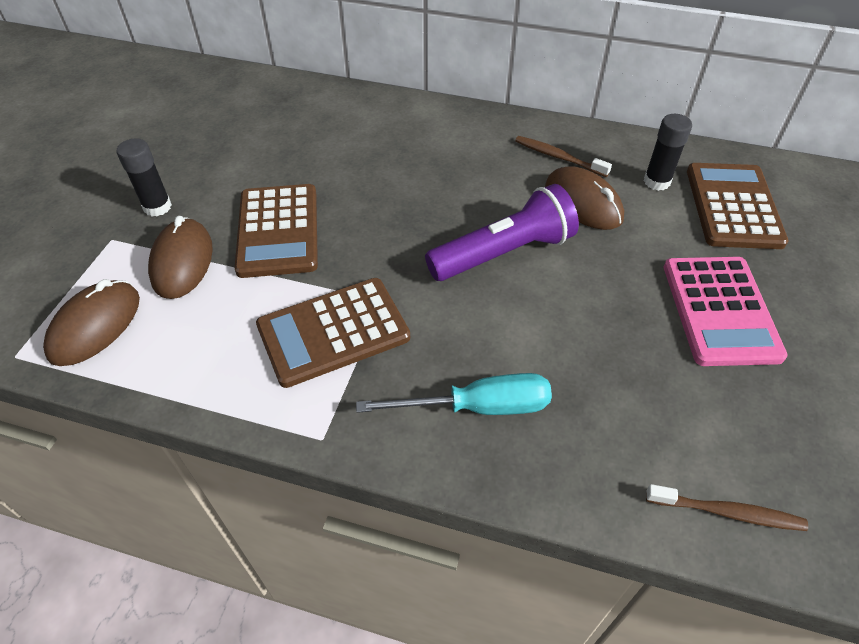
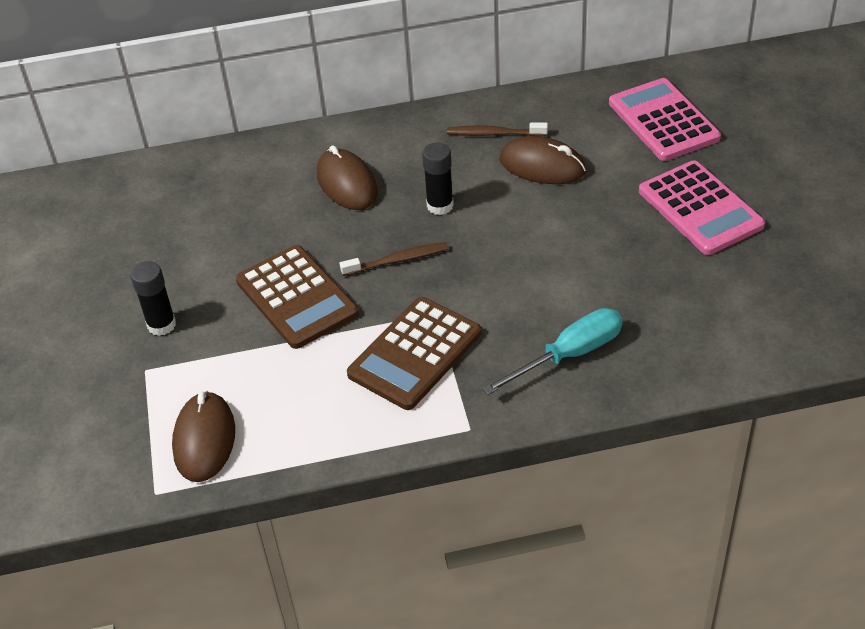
camera: 25 degrees left, 5 degrees down
(182, 262) = (232, 359): brown mouse -> brown mouse (347, 184)
(504, 253) = (506, 234): purple flashlight -> none
(656, 181) = (590, 123): black glue stick -> black glue stick (440, 206)
(727, 512) = (781, 342): brown toothbrush -> brown toothbrush (398, 260)
(733, 206) = (663, 120): brown calculator -> pink calculator

